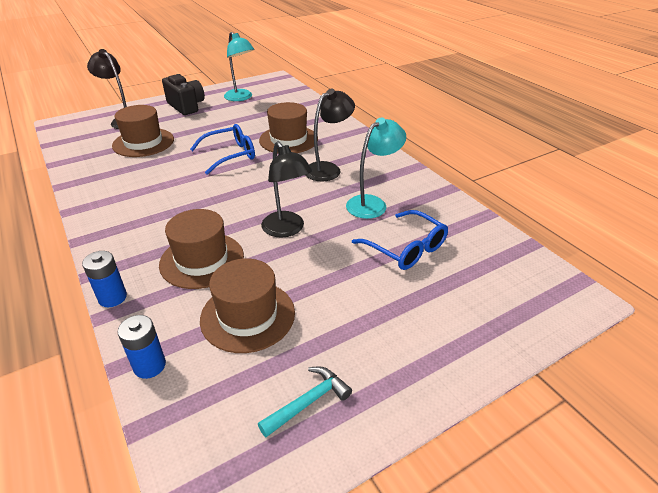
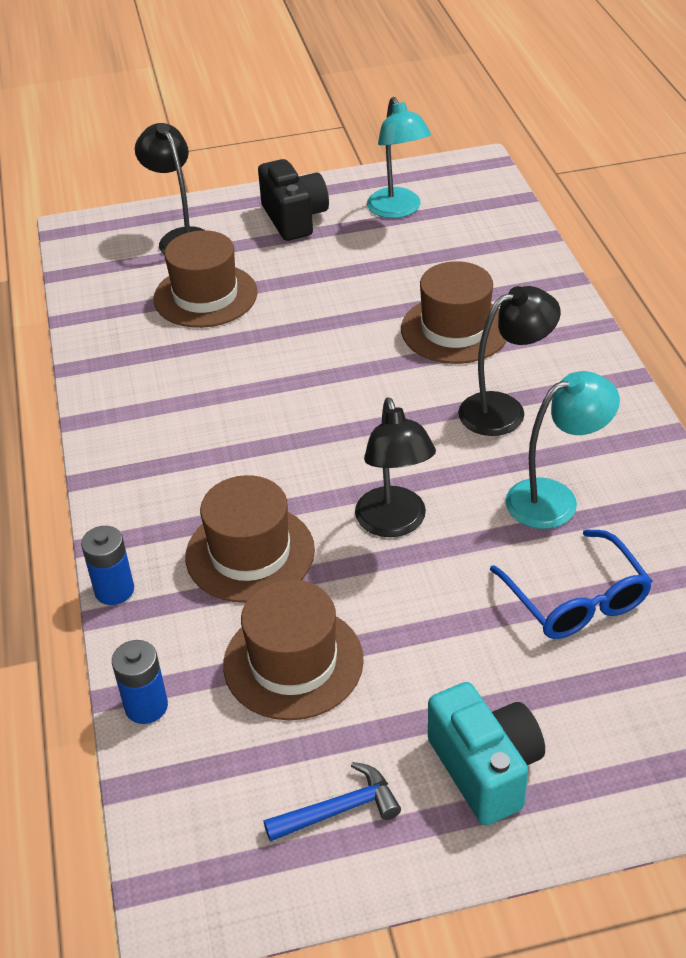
camera: 20 degrees right, 5 degrees up
(230, 155) = (343, 348): blue glasses -> none
(308, 402) = (339, 810): turquoise hammer -> blue hammer
(394, 352) = (485, 769): none -> turquoise camera

